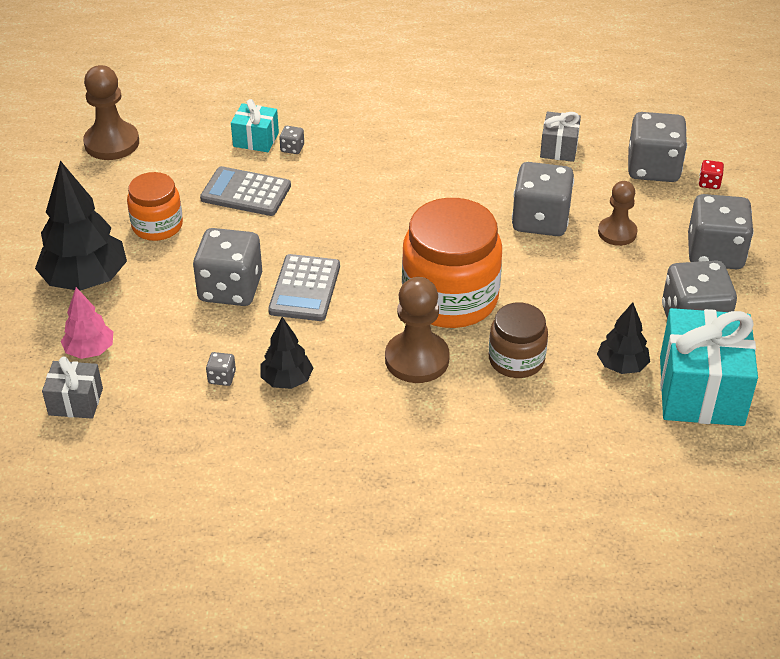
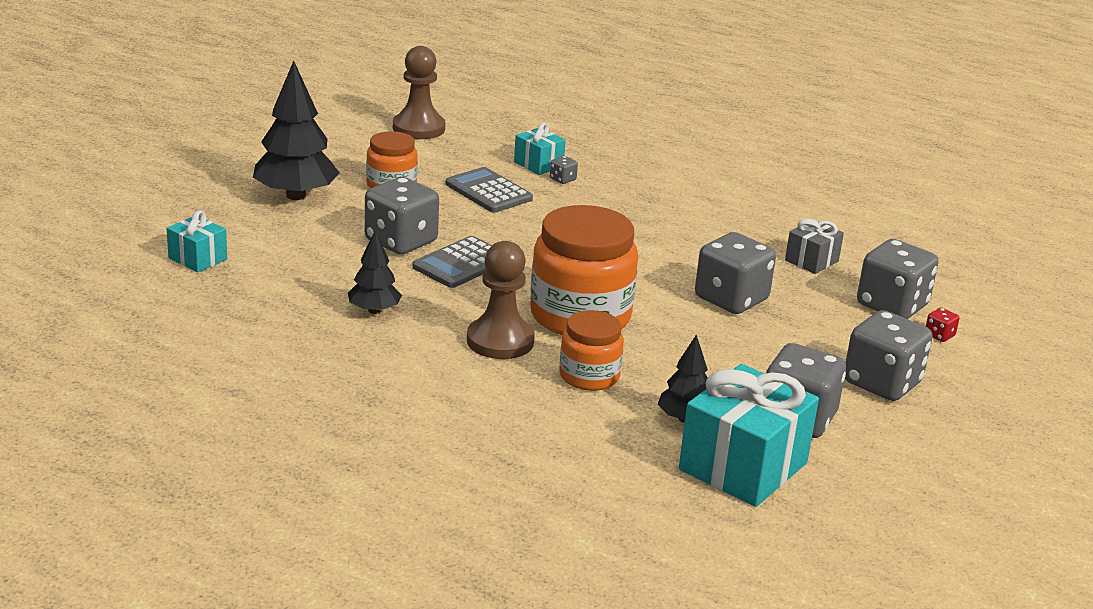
camera: 30 degrees right, 15 degrees down
(75, 402) = (197, 259): grey gift -> turquoise gift
(90, 350) = (246, 235): pink tree -> none
(222, 377) = (325, 288): grey dice -> none
(516, 360) = (589, 376): brown jar -> orange jar
(617, 232) = (797, 333): brown pawn -> none

